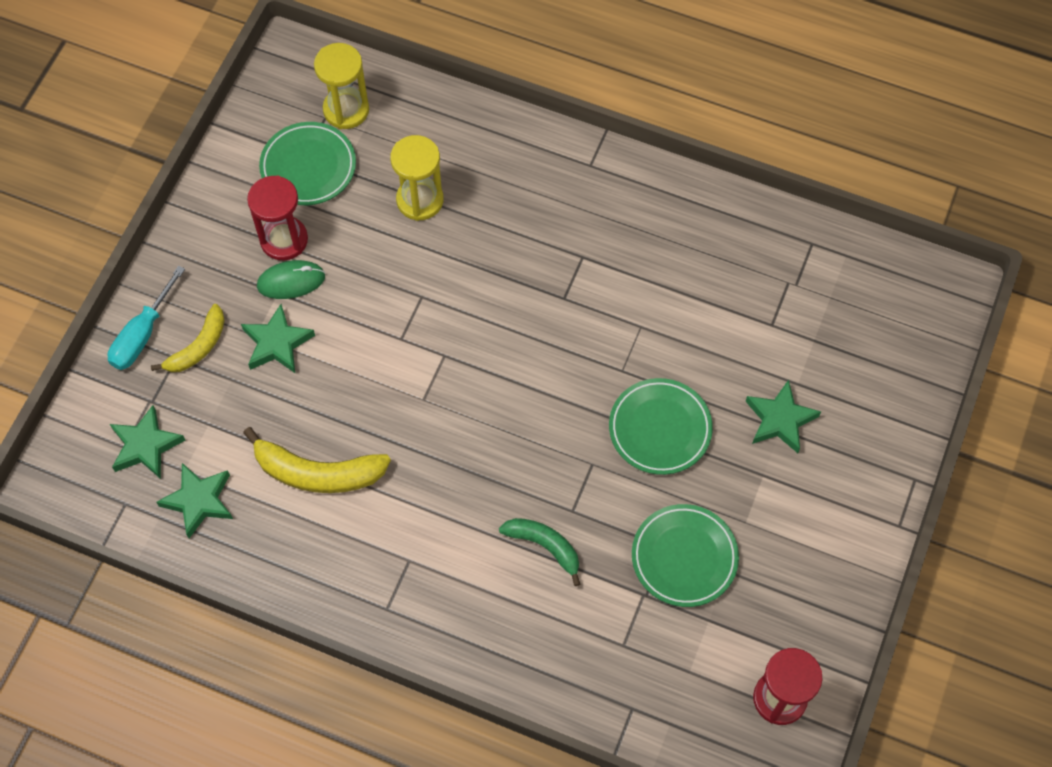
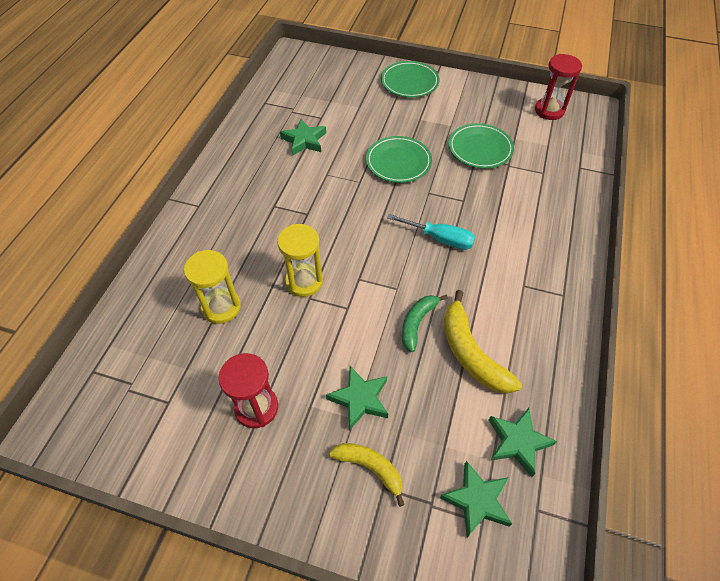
camera: 95 degrees left, 10 degrees down
(142, 334) = (362, 526): turquoise screwdriver -> turquoise screwdriver (439, 239)
(291, 281) = (299, 396): green mouse -> none
(308, 167) = (180, 397): green plate -> green plate (409, 83)
(317, 472) = (471, 352): yellow banana -> yellow banana turned 150 degrees clockwise
(346, 110) = (122, 373): yellow hourglass -> yellow hourglass (304, 281)
(545, 546) = (491, 212): green banana -> green banana (417, 323)
(780, 419) = (383, 113): green star -> green star (304, 140)

